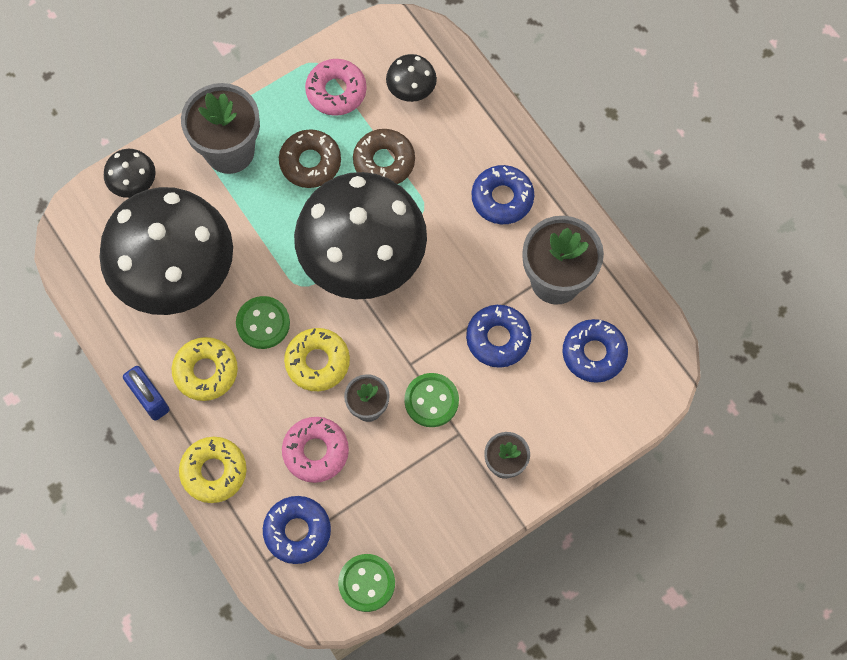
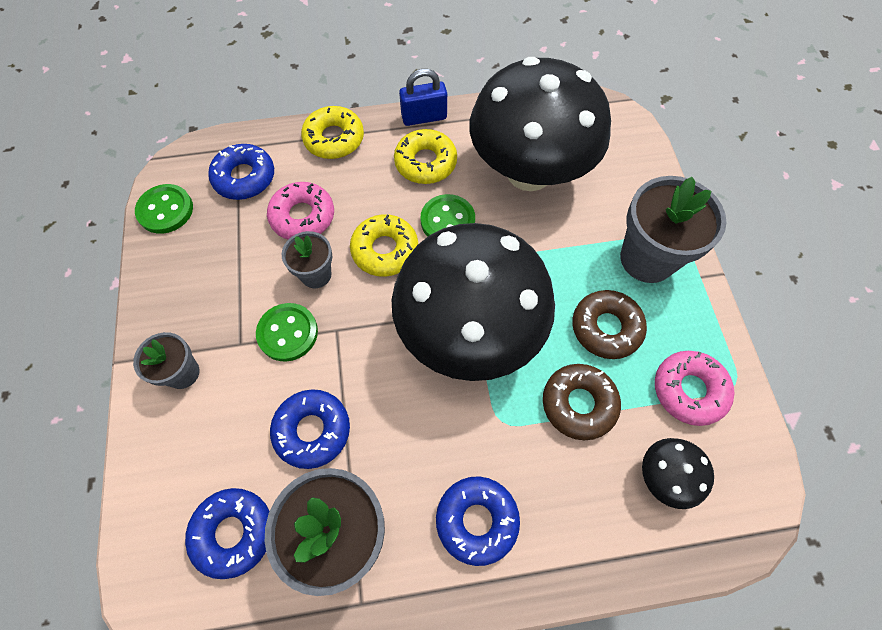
camera: 115 degrees right, 5 degrees down
(134, 184) = (638, 170): black mushroom -> none

